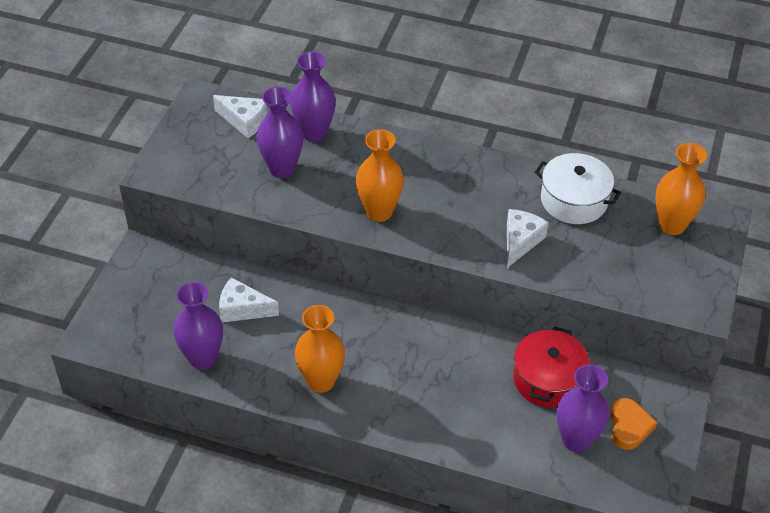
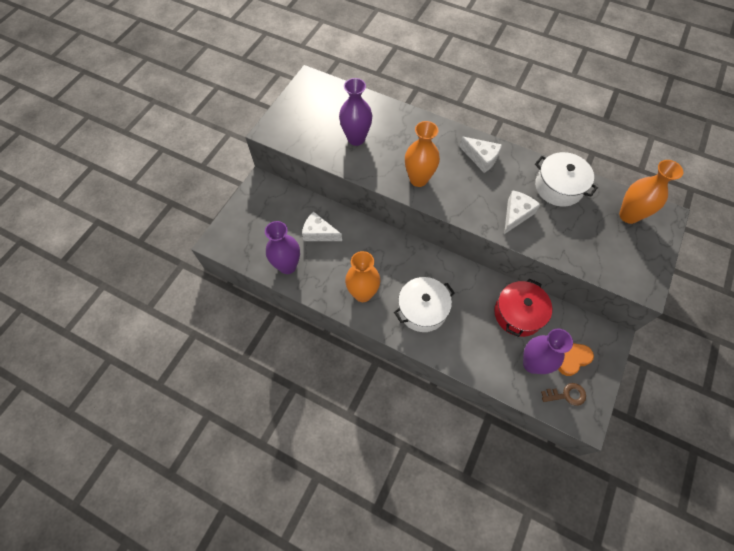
camera: 10 degrees right, 15 degrees up
(244, 121) = (336, 100): white cheese -> white cheese (481, 158)
(314, 133) = (382, 114): purple vase -> none
(410, 391) = (422, 309): none -> white pot
(628, 472) = (566, 395): none -> brown key
(629, 426) = (571, 358): orange heart -> orange heart turned 135 degrees counterclockwise

